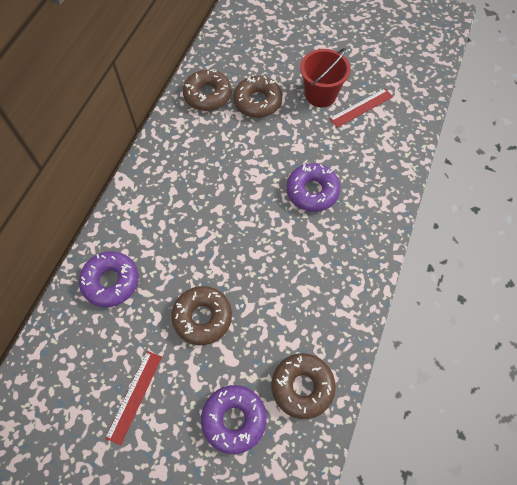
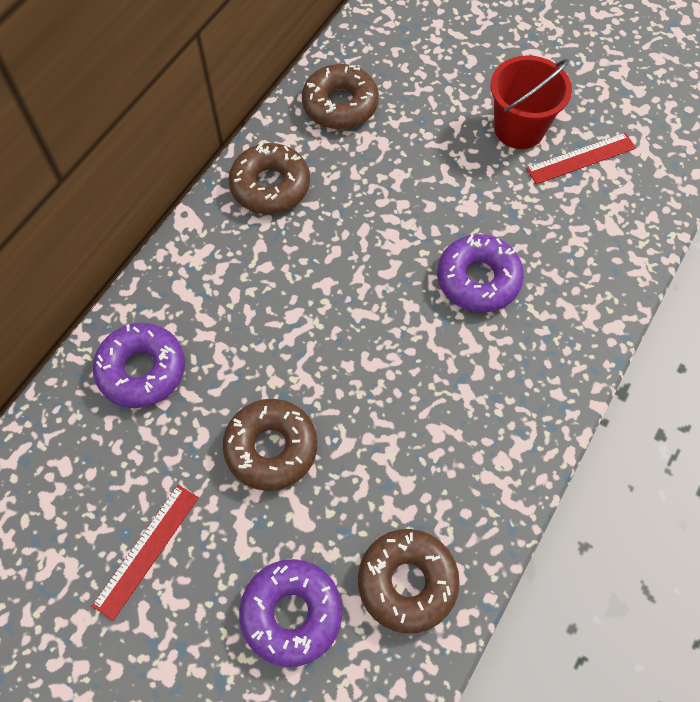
camera: 10 degrees right, 0 degrees up
(257, 102) = (416, 126): brown donut -> brown donut (270, 186)

